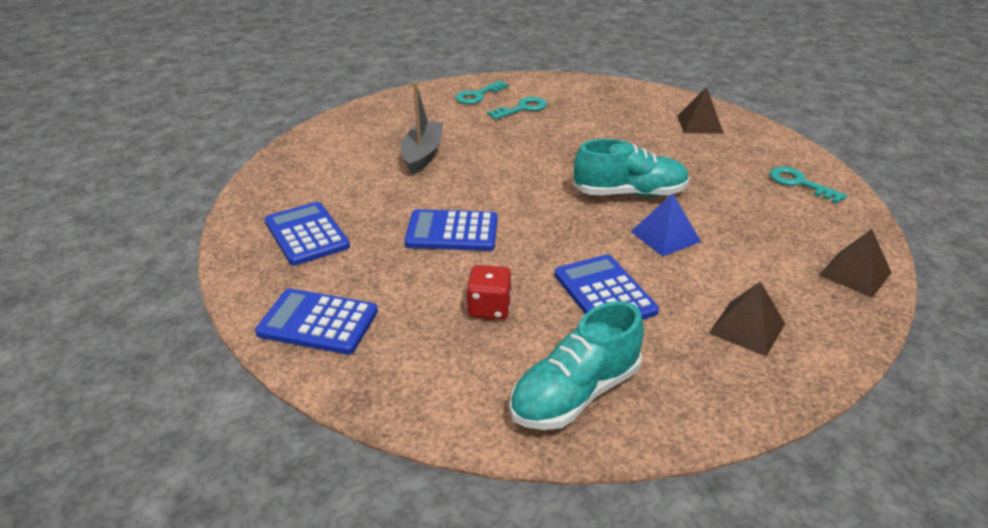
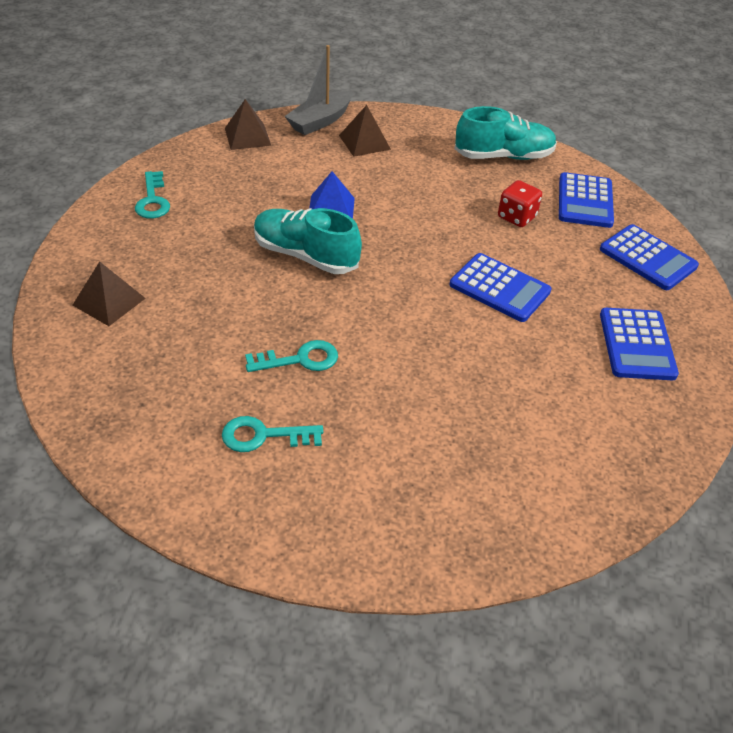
camera: 150 degrees left, 10 degrees up
(422, 155) = (461, 405): grey boat -> grey boat (320, 121)
(478, 95) = (291, 503): turquoise key -> turquoise key (300, 359)
(604, 293) = (427, 193): blue calculator -> blue calculator (585, 201)

